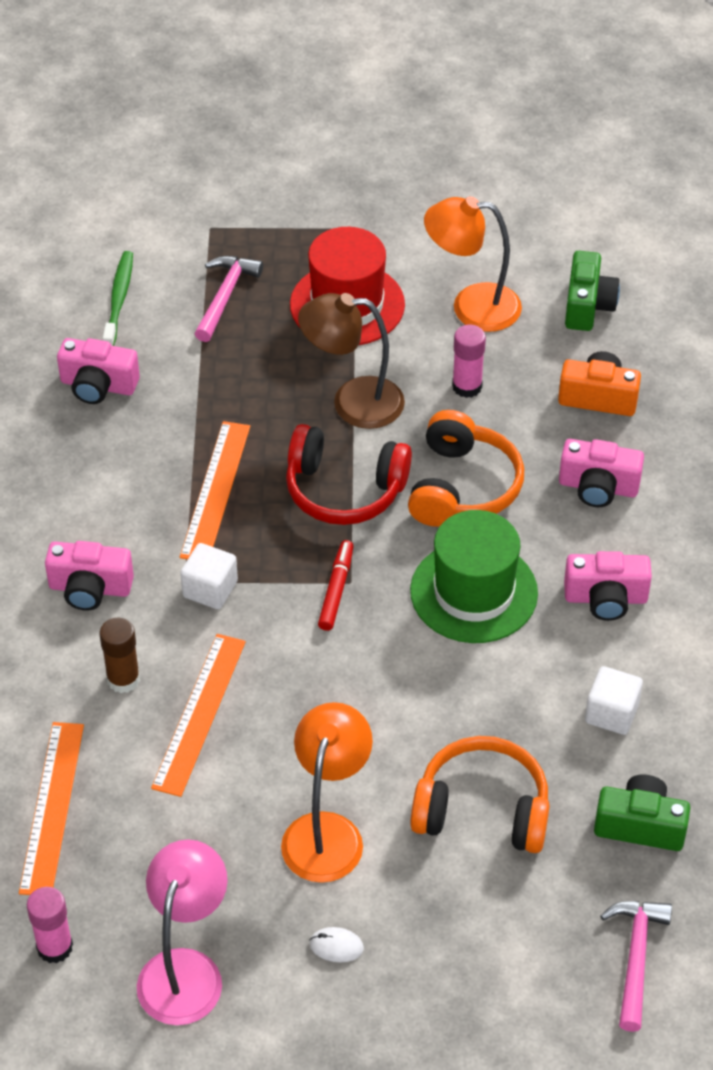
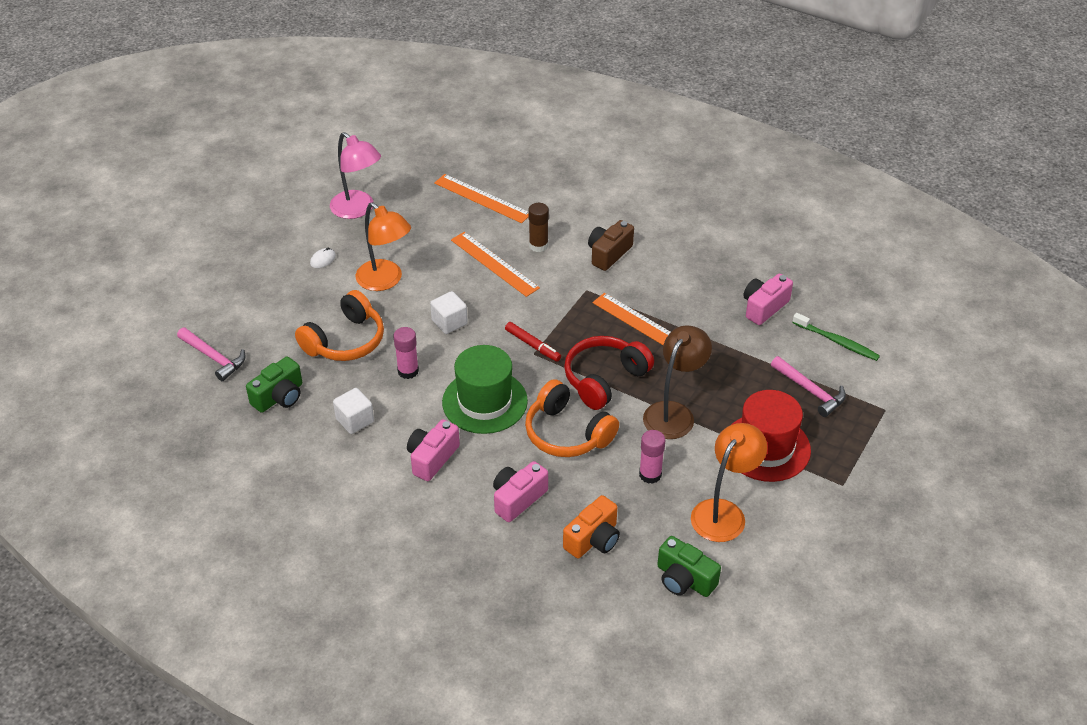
camera: 120 degrees right, 5 degrees down
(55, 947) = (407, 176): pink glue stick -> pink glue stick (408, 371)
(90, 588) = (608, 254): pink camera -> brown camera
(210, 589) = (573, 297): white cube -> white cube (449, 322)

